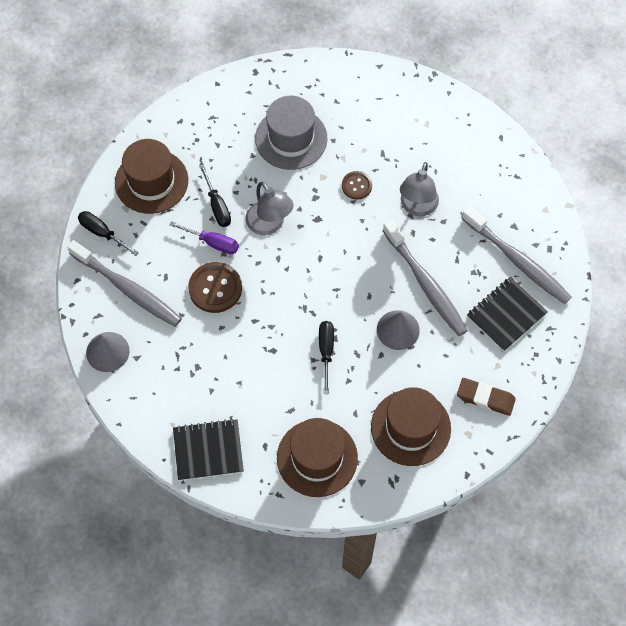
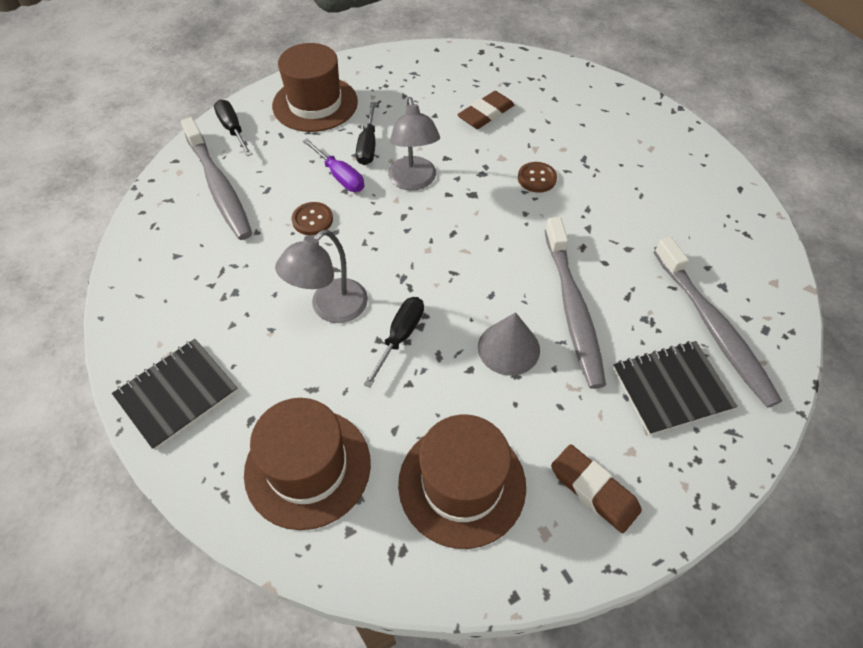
camera: 25 degrees right, 10 degrees down
(107, 351) = (150, 237): grey cone -> none
(208, 450) = (177, 394): black notebook -> black notebook turned 60 degrees counterclockwise
(215, 288) = (312, 220): brown button -> brown button, size x0.59
(291, 138) = (486, 114): grey hat -> brown eraser
(417, 207) = (601, 223): grey lamp -> grey lamp (330, 308)

